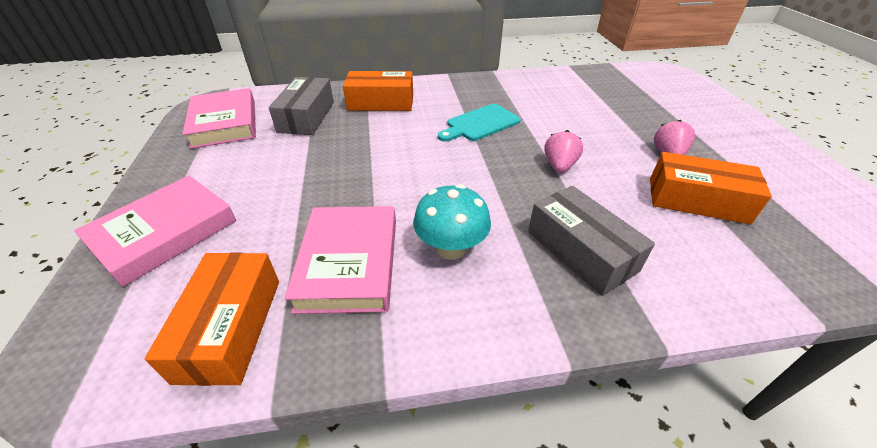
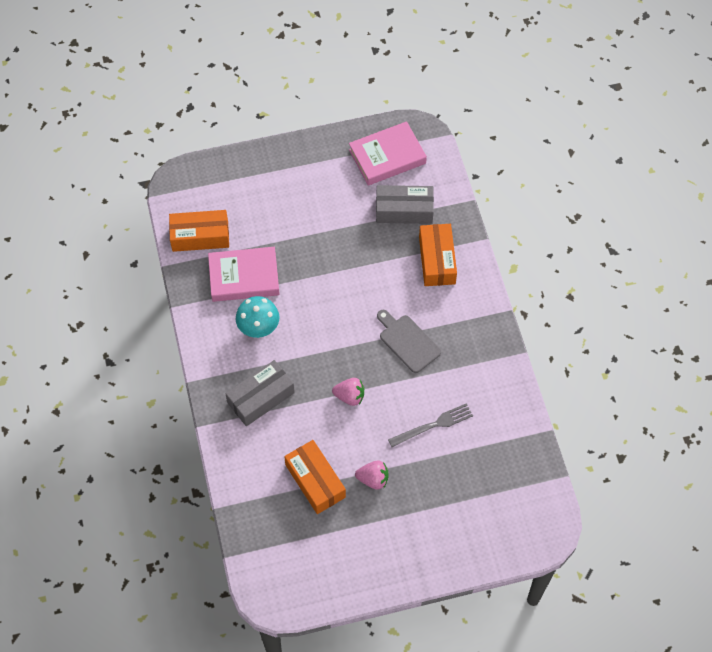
camera: 85 degrees right, 20 degrees up
(164, 233) = (261, 178): pink book -> none
(480, 124) = (408, 341): turquoise cutting board -> grey cutting board
(582, 115) = (433, 425): none -> grey fork
(697, 200) = (315, 481): orange box -> orange box turned 45 degrees counterclockwise

